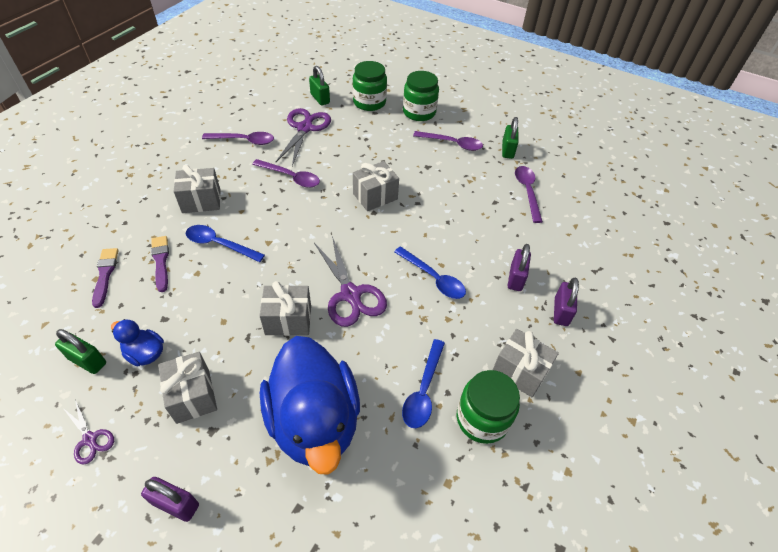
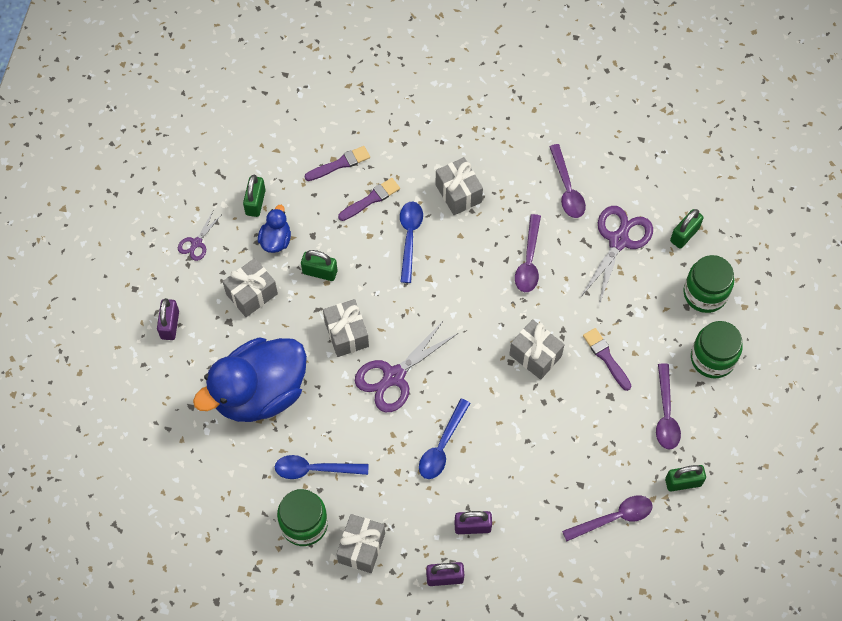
camera: 75 degrees right, 15 degrees up
(208, 324) = (320, 272): none -> green padlock
(305, 128) = (618, 241): purple scissors -> purple scissors turned 60 degrees counterclockwise
(395, 160) = (606, 357): none -> purple brush

